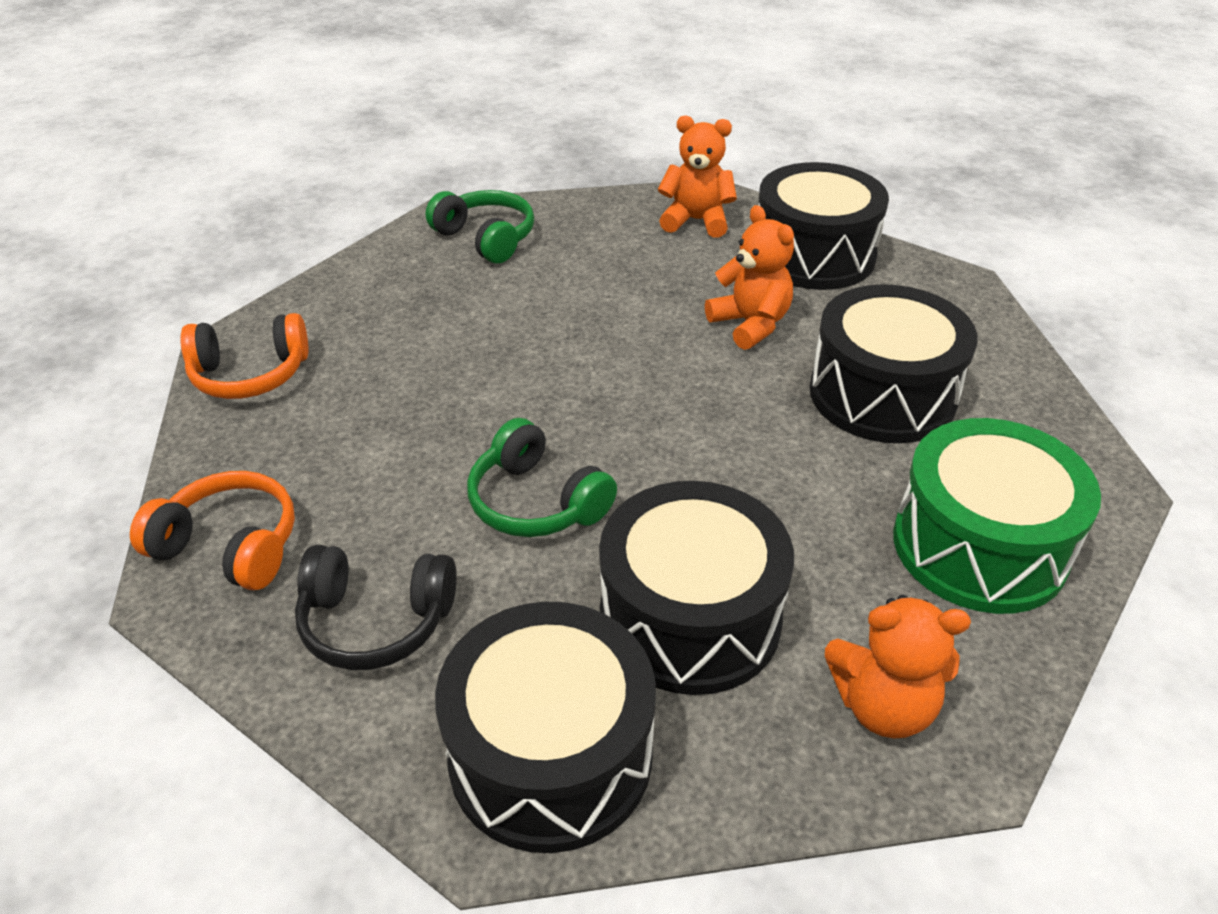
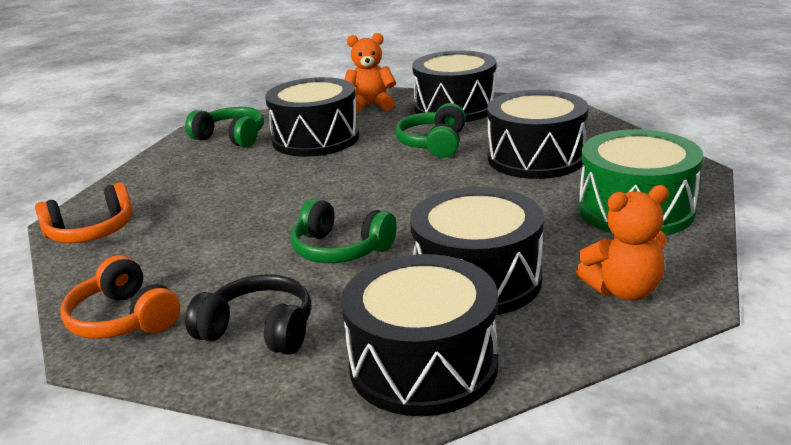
camera: 15 degrees left, 15 degrees down
(229, 546) = (124, 319): orange headphones -> orange headphones turned 135 degrees counterclockwise
(376, 621) = (259, 330): black headphones -> black headphones turned 150 degrees counterclockwise
(594, 270) = (315, 139): none -> black drum
(750, 324) = (434, 144): orange teddy bear -> green headphones

